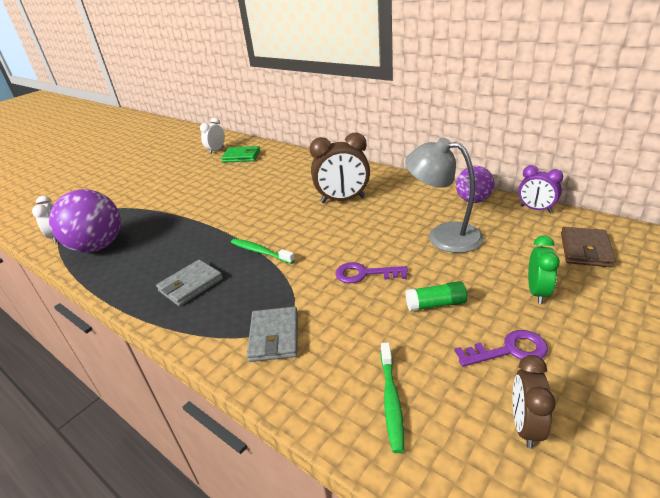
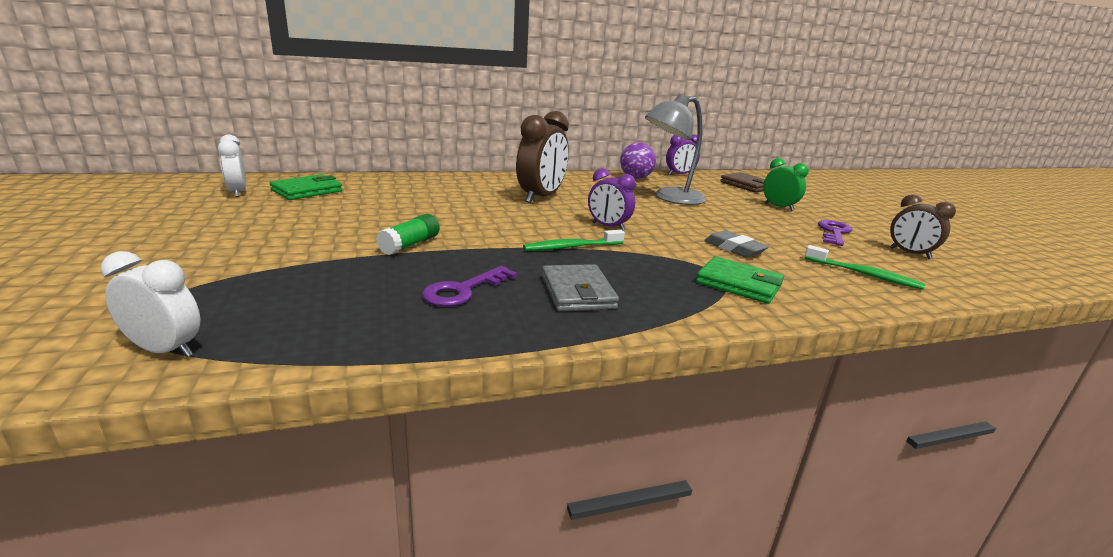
camera: 60 degrees left, 10 degrees down
(98, 246) = (320, 323): purple ball -> none
(274, 336) = (738, 284): grey wallet -> green wallet
(320, 245) = (608, 227): none -> purple clock
(354, 309) = (734, 249): none -> grey eraser
(365, 274) = (686, 230): purple key -> purple key (463, 290)
(435, 304) = (760, 229): green glue stick -> green glue stick (410, 245)

